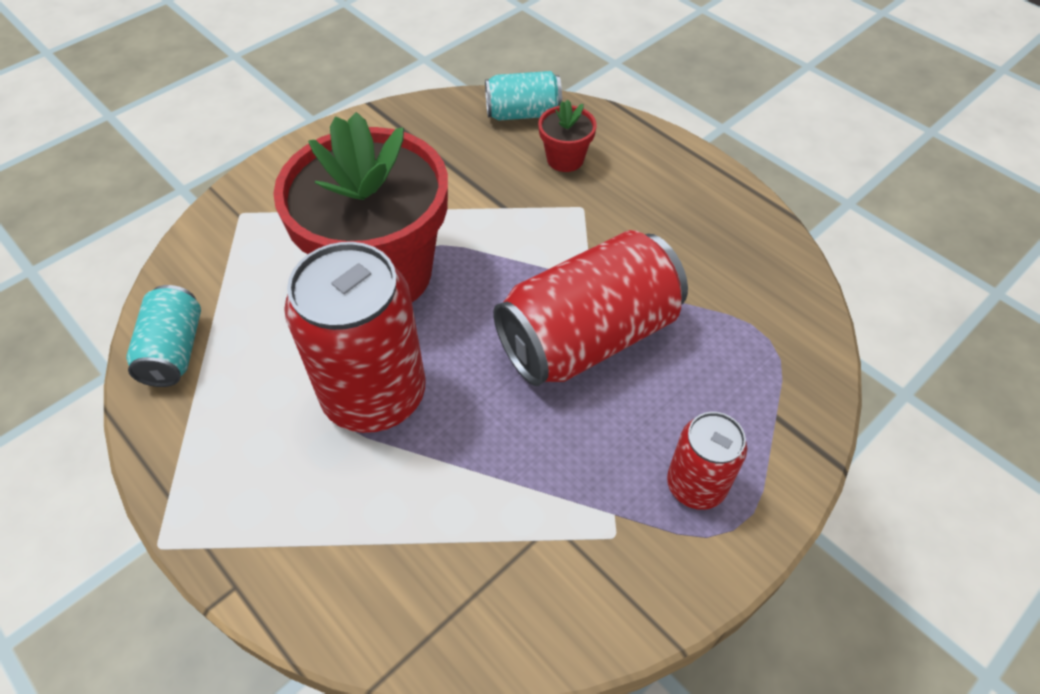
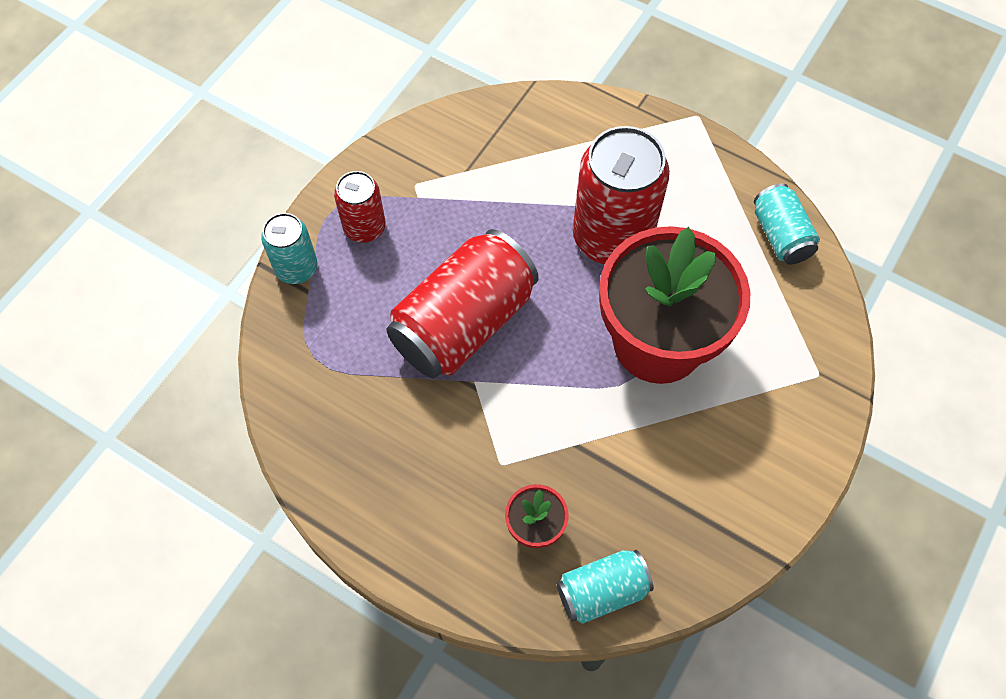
camera: 165 degrees right, 10 degrees up
(792, 449) = (296, 268): none -> turquoise can

